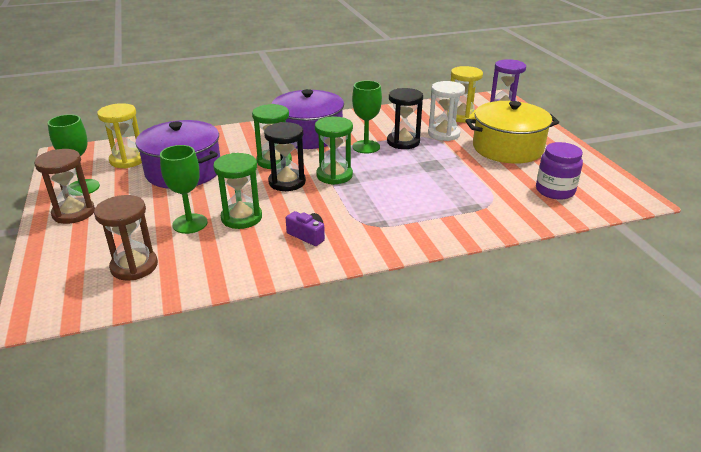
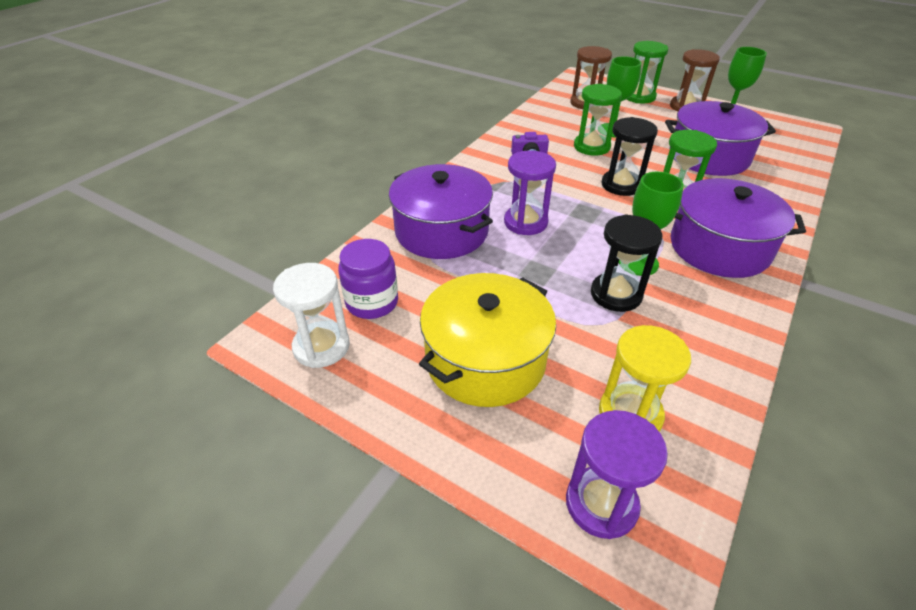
camera: 140 degrees right, 10 degrees up
(128, 160) = (765, 145): yellow hourglass -> none
(334, 175) = (600, 210): green hourglass -> green hourglass (639, 97)
(397, 190) = (525, 222): none -> purple hourglass
(443, 134) = (596, 343): white hourglass -> white hourglass (321, 346)
(467, 209) = (441, 231): none -> purple pot

